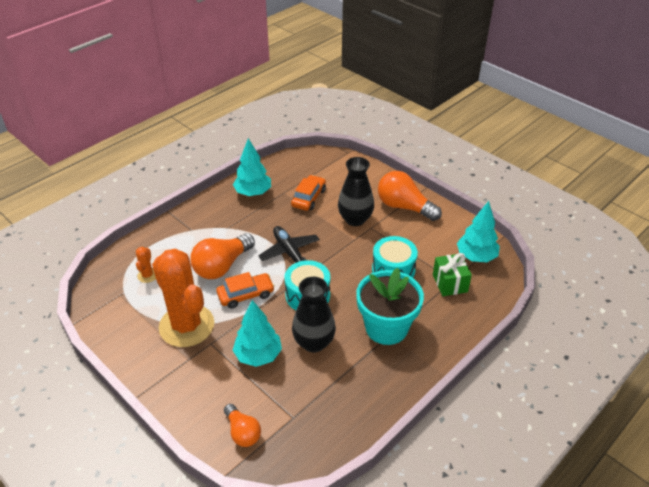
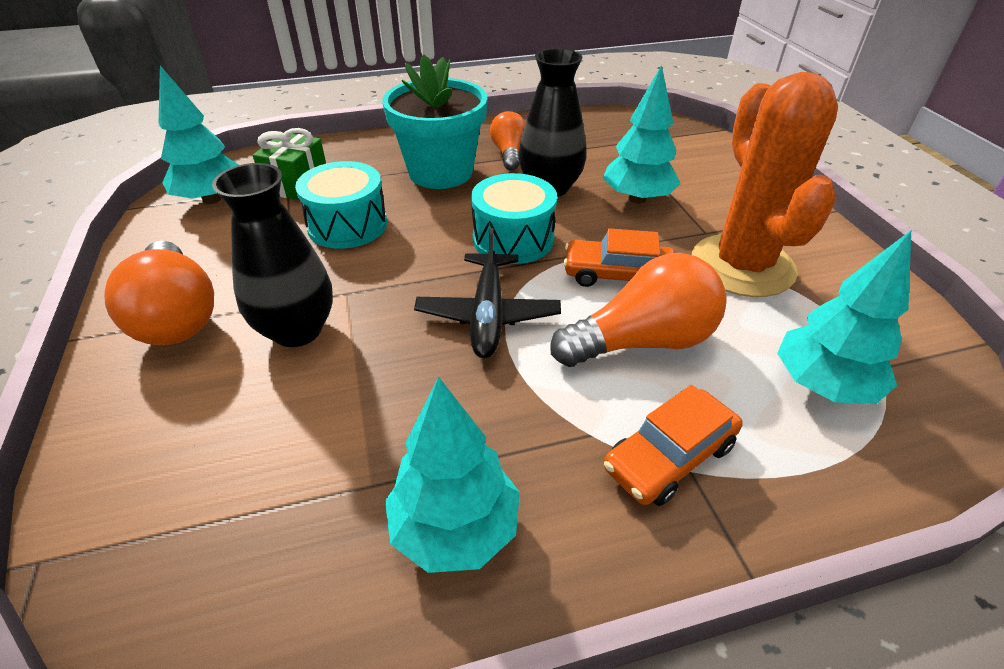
camera: 150 degrees left, 0 degrees up
(147, 275) = (822, 385): orange cactus -> turquoise tree
(242, 432) = (689, 148): orange light bulb -> orange light bulb (509, 153)
(308, 198) = (329, 433): orange car -> orange car (669, 456)

